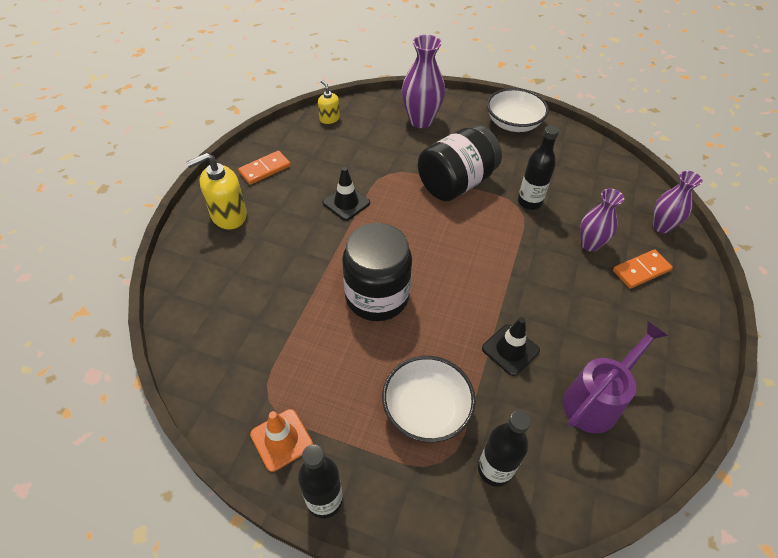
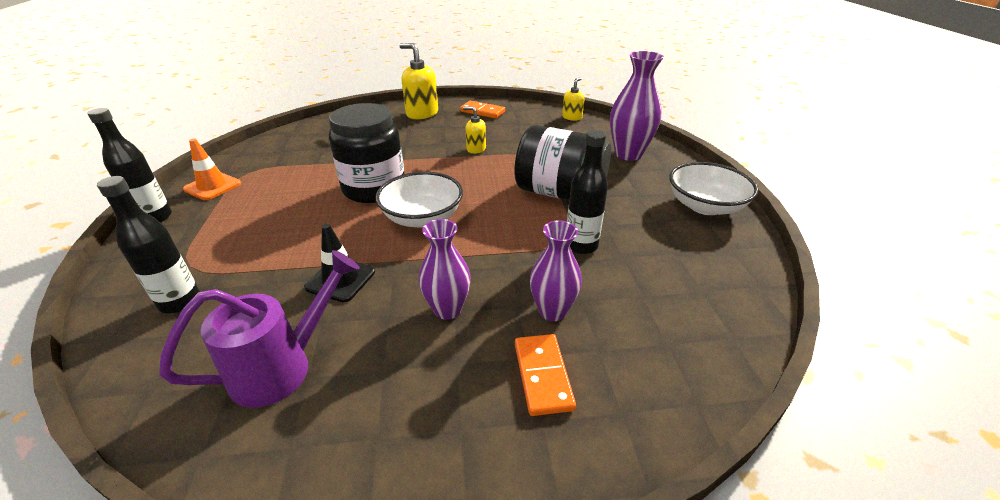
camera: 65 degrees right, 15 degrees down
(346, 203) = (476, 149): black traffic cone -> yellow soap dispenser
(426, 410) = (250, 244): white bowl -> white bowl (422, 218)
(596, 400) = (283, 367): purple watering can -> purple watering can turned 60 degrees counterclockwise
(641, 270) = (543, 375): orange domino -> orange domino turned 45 degrees clockwise
(661, 226) = (663, 386): purple vase -> purple vase (447, 309)

